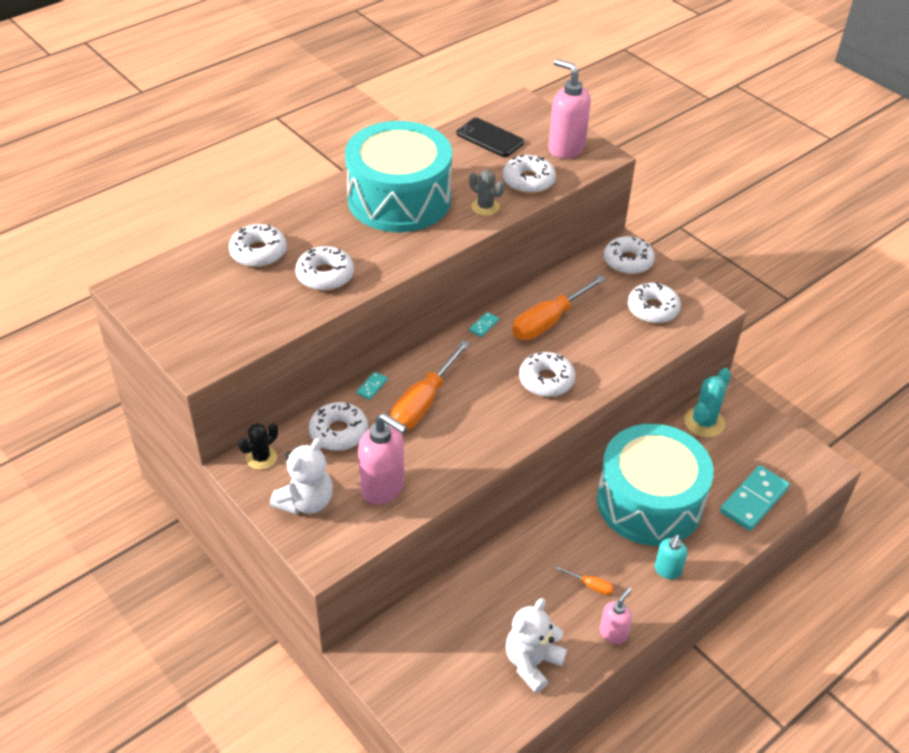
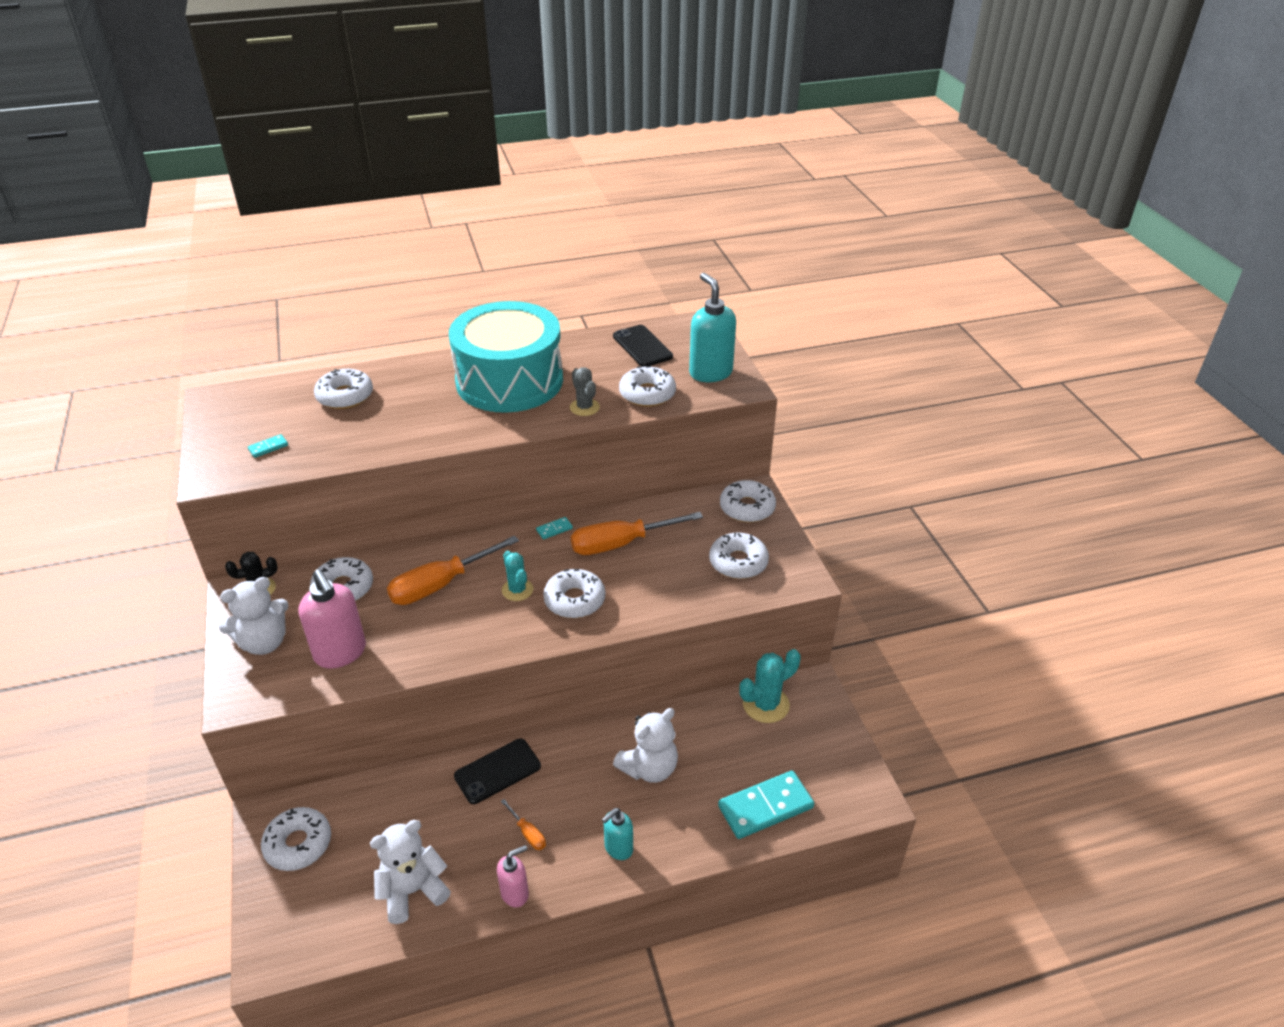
camera: 25 degrees right, 5 degrees down
(325, 275) = (384, 431): white donut -> white donut (298, 844)
(372, 387) = (406, 555): turquoise domino -> turquoise domino (268, 447)
(492, 386) = (517, 590): none -> turquoise cactus
(532, 547) = (497, 771): none -> black phone
(565, 148) = (710, 373): pink soap dispenser -> turquoise soap dispenser
(649, 502) = (649, 768): turquoise drum -> white teddy bear

